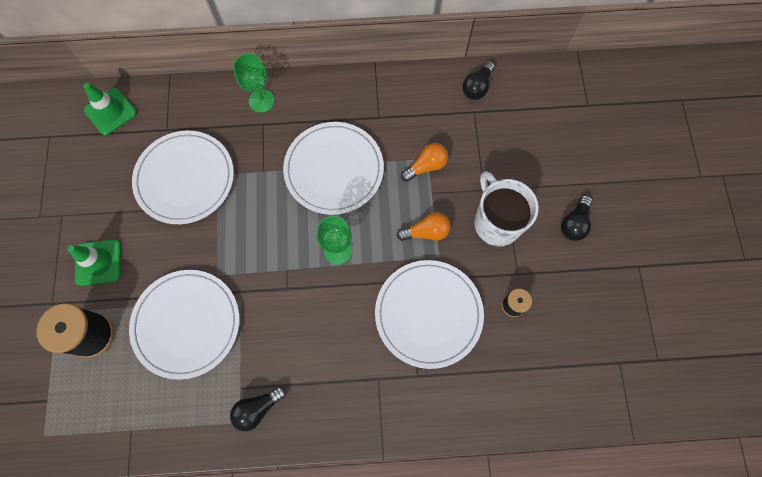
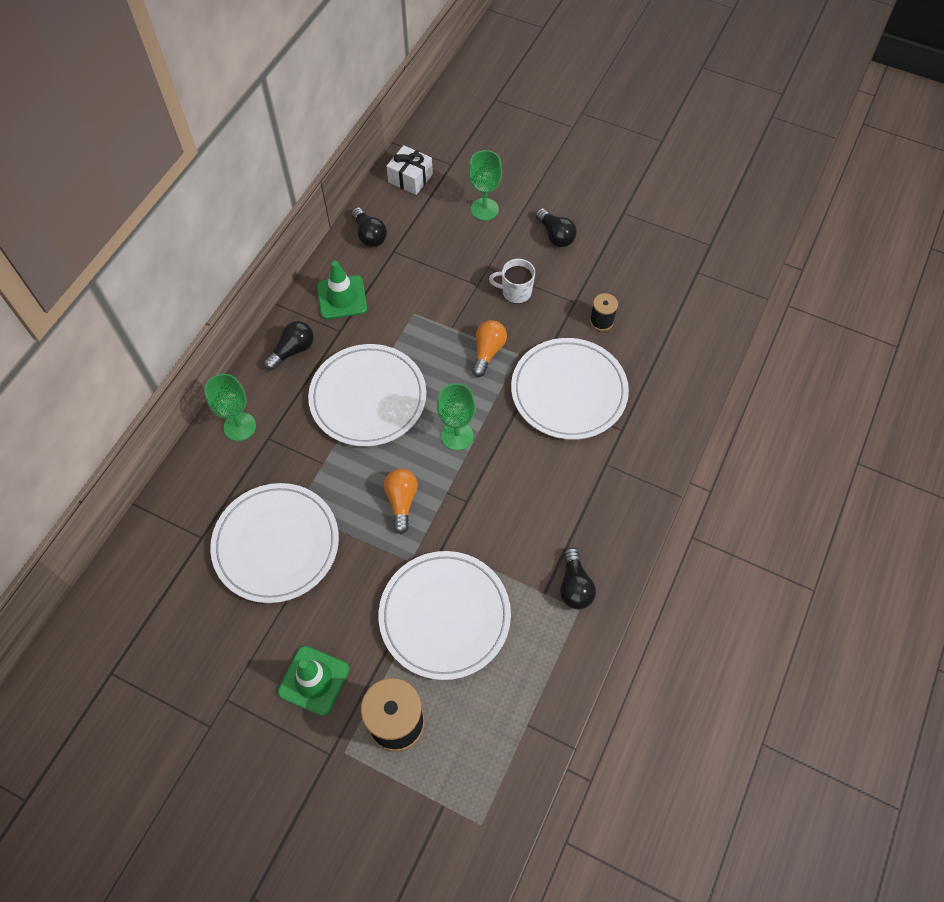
camera: 60 degrees left, 10 degrees down
(110, 111) = (132, 588): green traffic cone -> green traffic cone (342, 297)
(342, 97) = (293, 351): none -> black light bulb
(426, 166) = (421, 318): orange light bulb -> orange light bulb (401, 502)
(496, 222) = (515, 292): white mug -> white mug, size x0.57
(552, 84) = (410, 178): none -> white gift
(561, 154) = (484, 209): none -> green goblet

